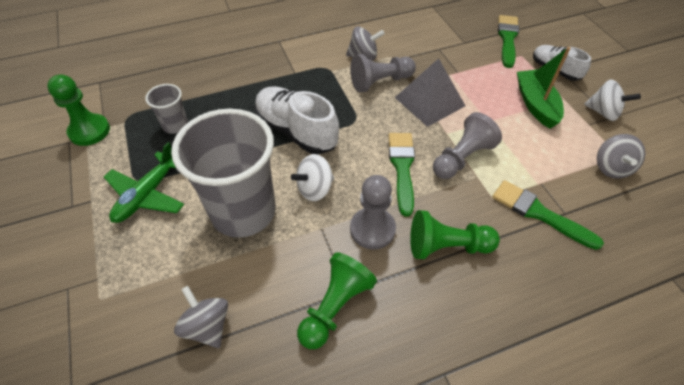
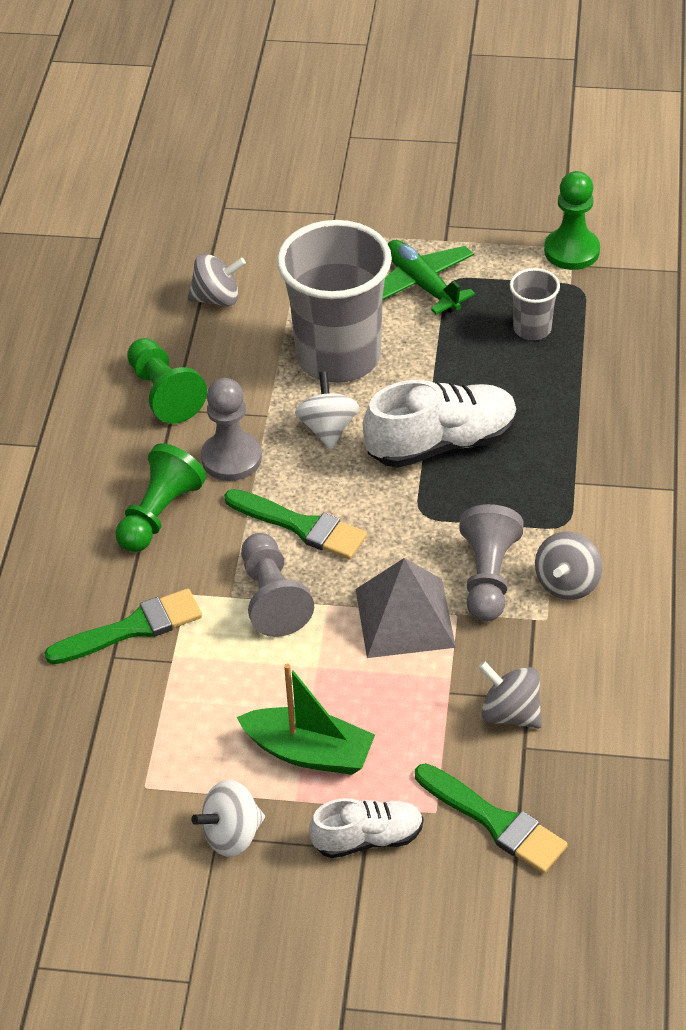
camera: 120 degrees right, 5 degrees down
(611, 168) = (134, 761): grey spinning top -> grey spinning top (510, 713)

